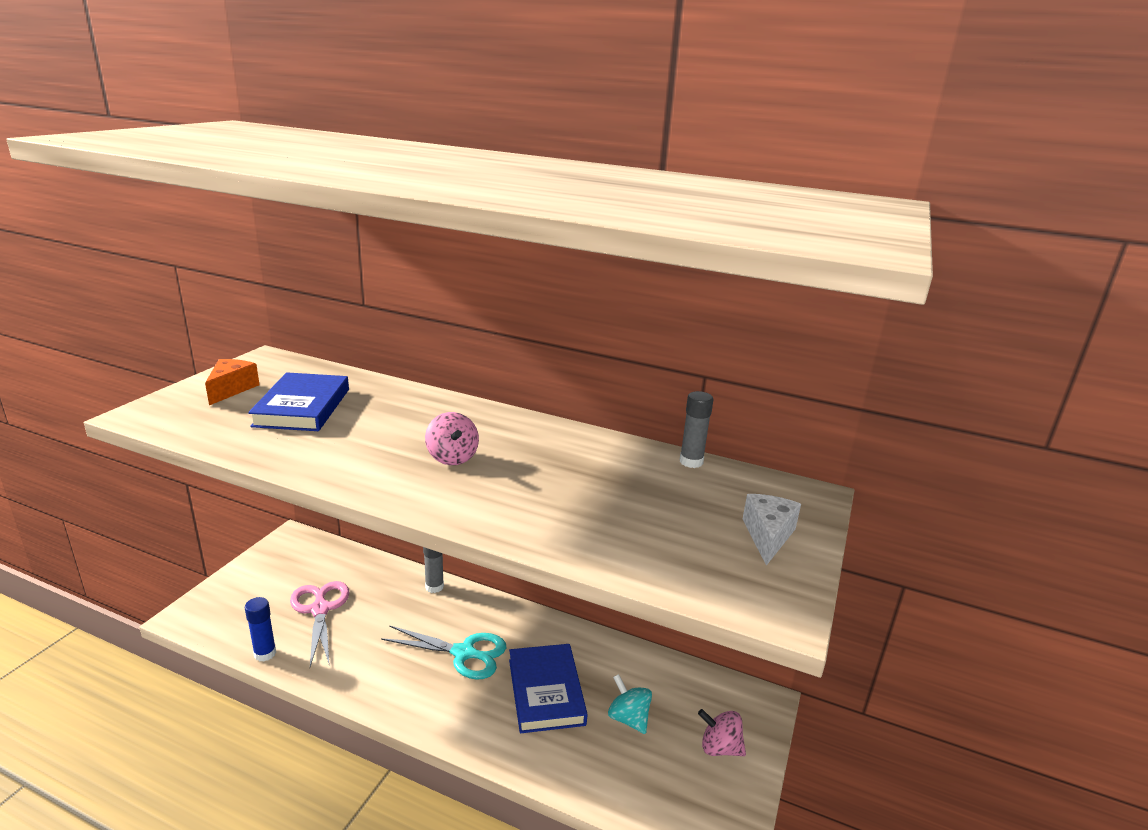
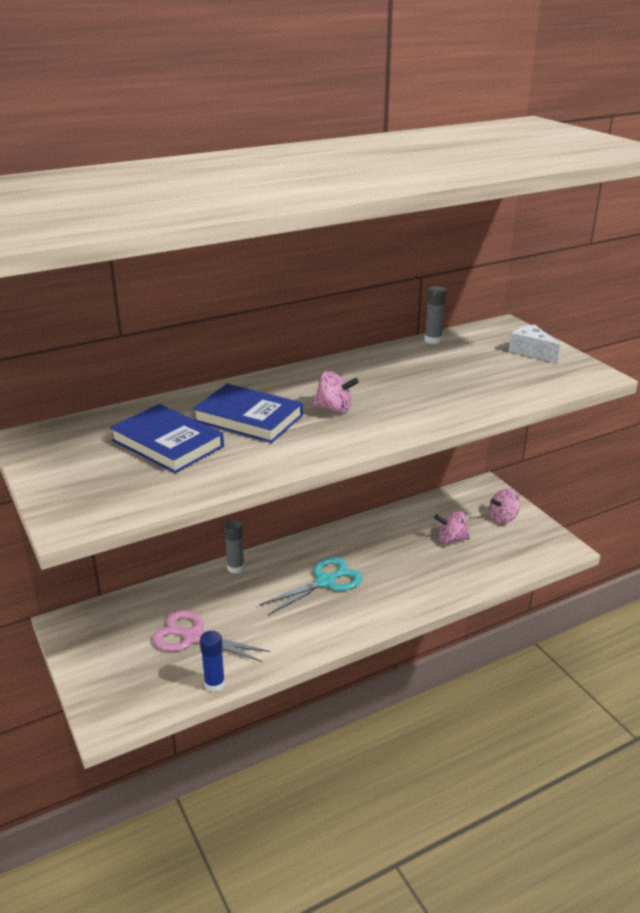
camera: 50 degrees left, 5 degrees up
(231, 389) = (78, 467): orange cheese -> none
(546, 691) = (398, 561): blue book -> blue book (248, 418)
(628, 718) = (451, 539): turquoise spinning top -> pink spinning top

